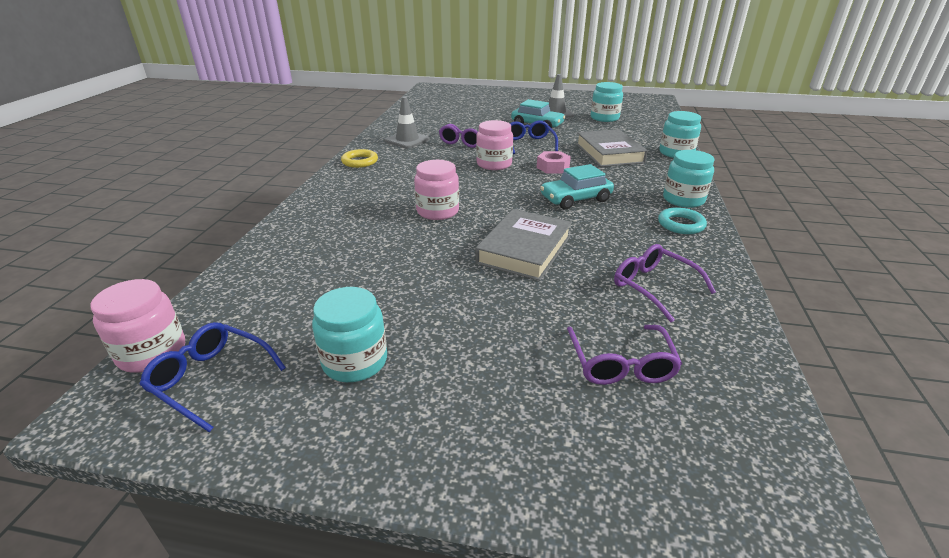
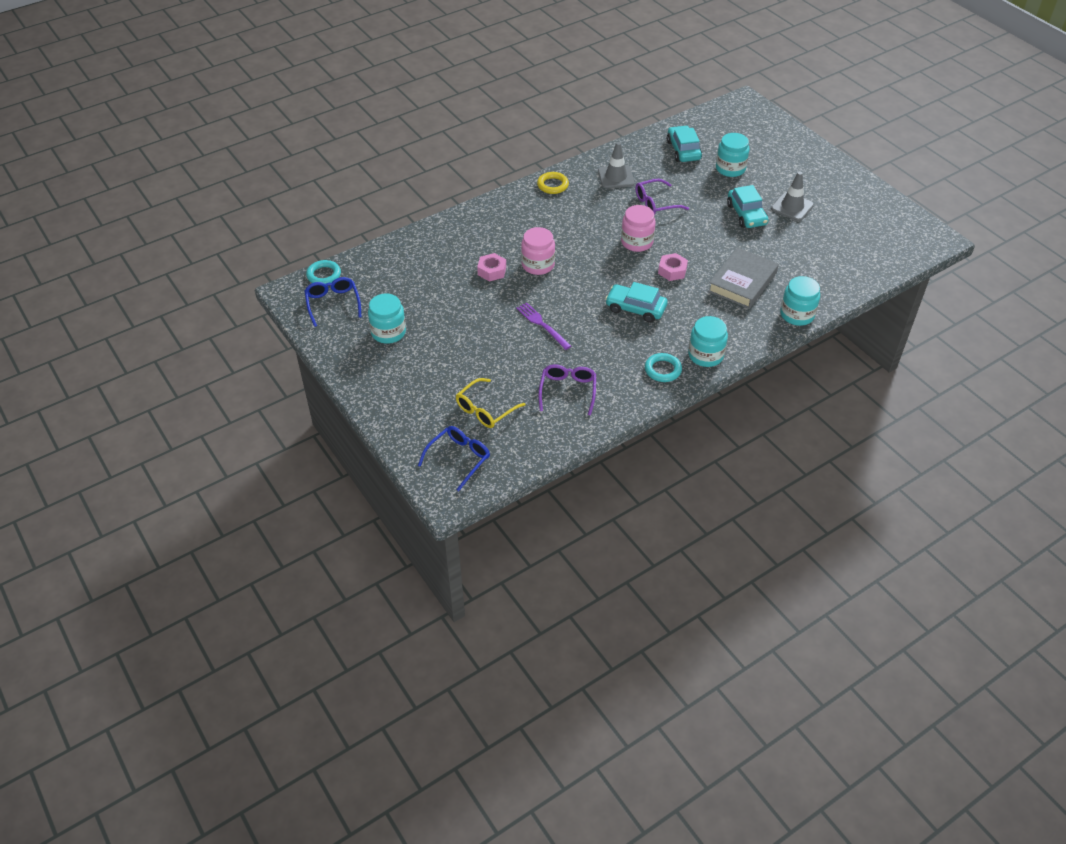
camera: 45 degrees right, 15 degrees up
(152, 352) = (324, 275): pink jar -> turquoise ring
(398, 236) = (492, 271): none -> pink nut
(432, 114) = (683, 150): none -> turquoise car
(524, 250) = (542, 324): grey book -> purple fork
(529, 143) = (699, 234): blue glasses -> blue glasses (459, 458)
(604, 118) = (824, 239): turquoise jar -> turquoise jar (730, 169)
(621, 364) = (485, 410): purple glasses -> yellow glasses

